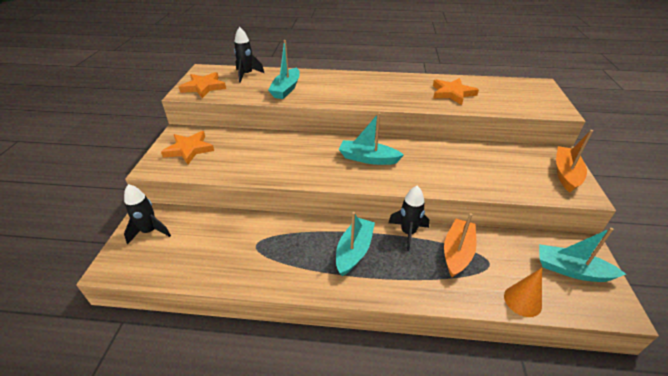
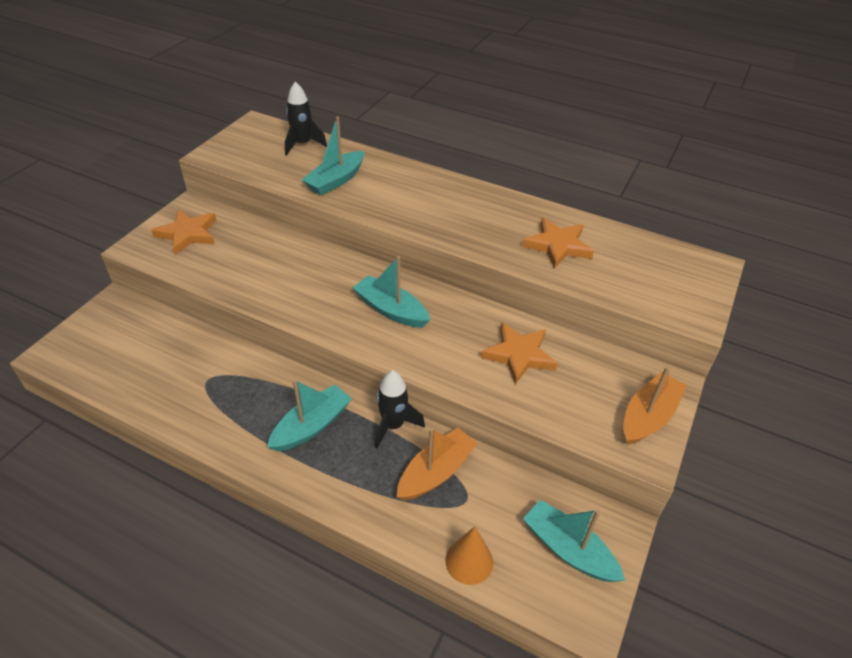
camera: 20 degrees right, 5 degrees up
(150, 231) = (107, 325): black rocket -> none
(203, 87) = (238, 152): orange star -> orange star (519, 355)

